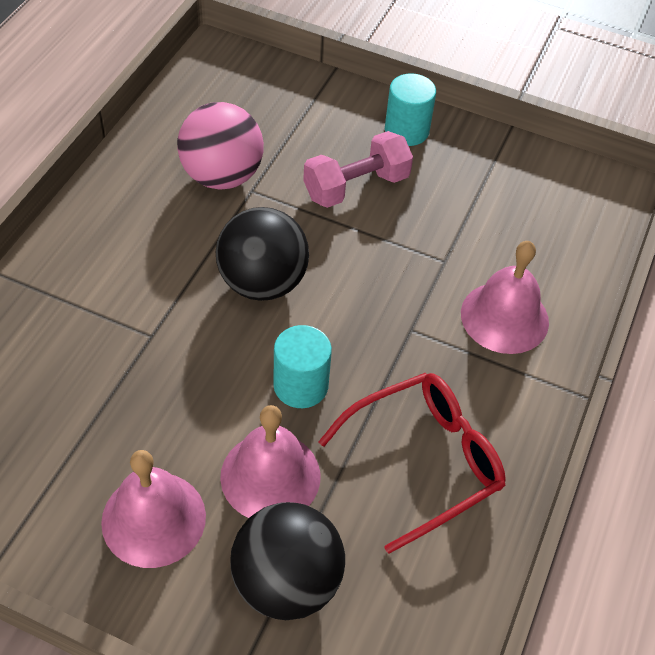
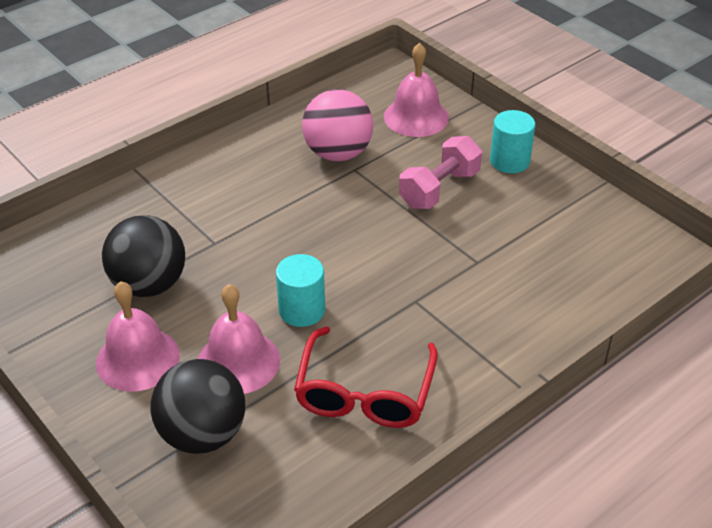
camera: 30 degrees right, 10 degrees down
(262, 282) = (320, 233): black ball -> black ball (149, 284)
(356, 186) = (439, 189): pink dumbbell -> pink dumbbell turned 45 degrees counterclockwise
(426, 460) = (364, 394): red glasses -> red glasses turned 105 degrees clockwise
(504, 317) = (501, 317): pink bell -> pink bell (416, 117)

